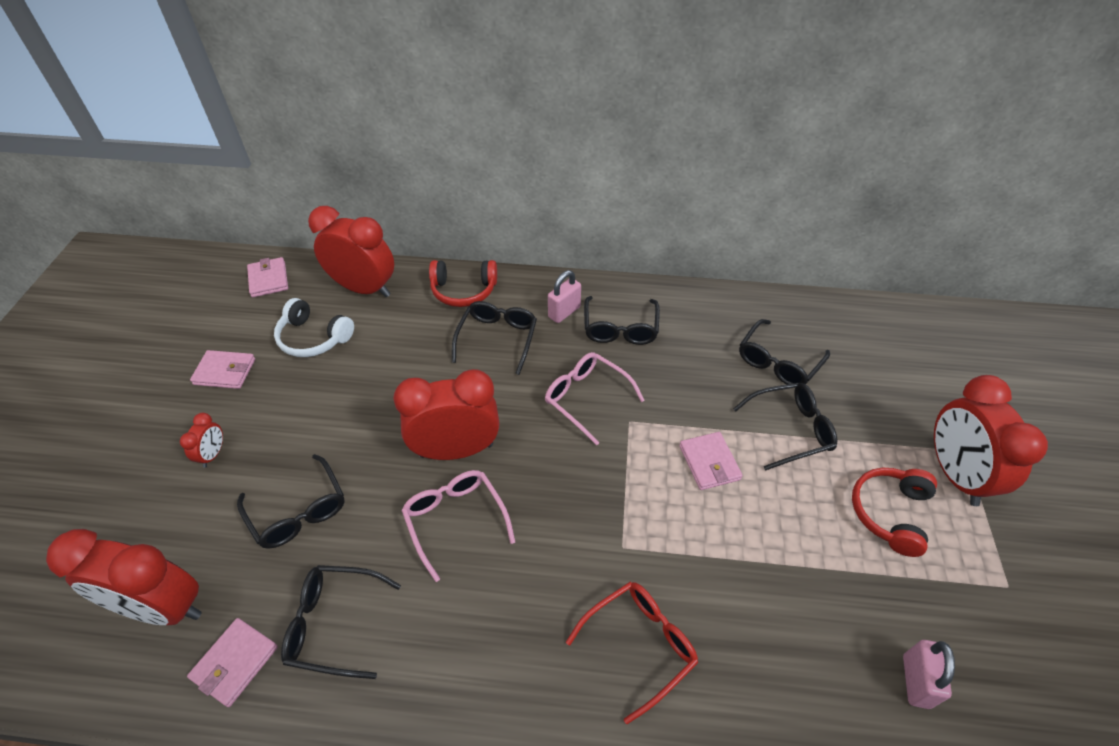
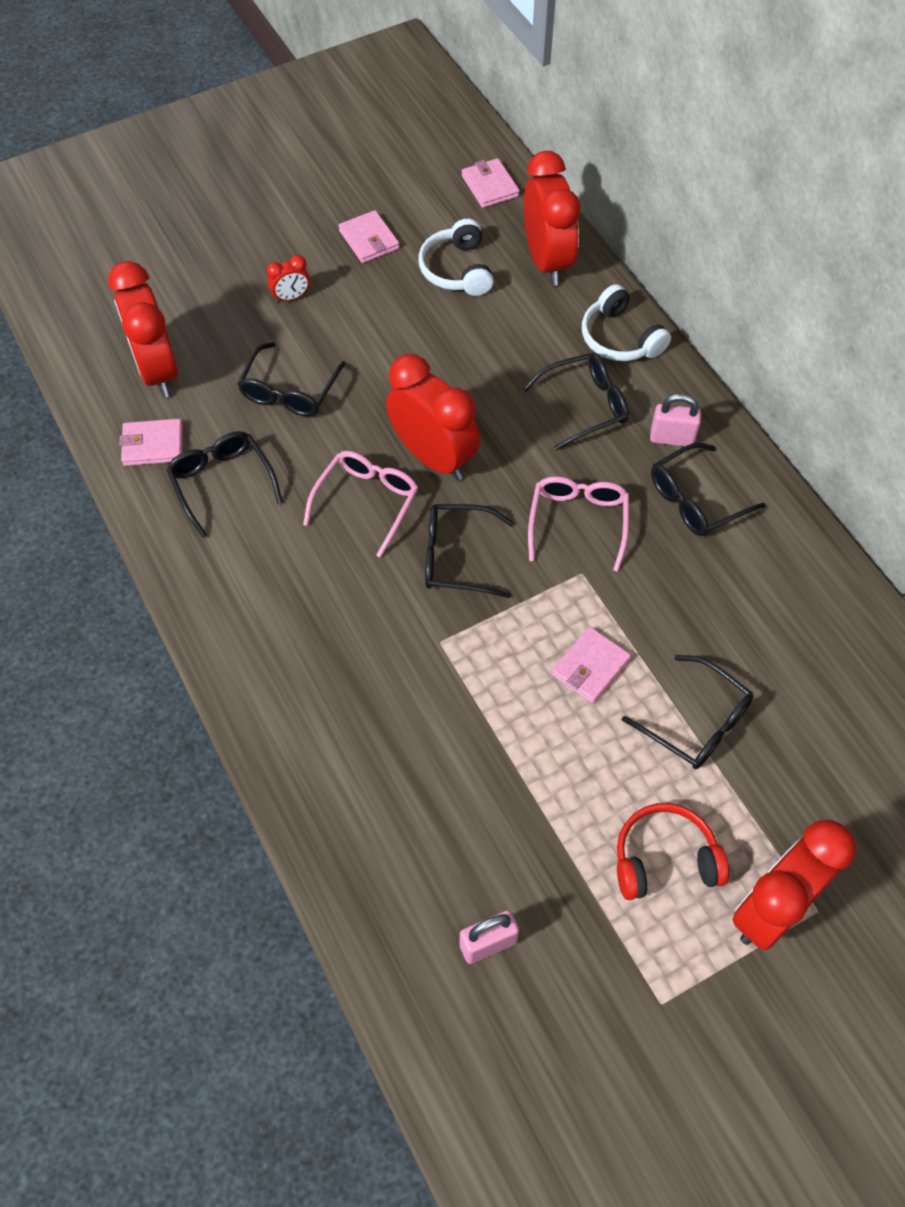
camera: 55 degrees right, 10 degrees up
(268, 279) = (490, 186): pink wallet -> pink wallet turned 60 degrees counterclockwise
(463, 290) = (620, 338): red headphones -> white headphones
(639, 645) = (359, 703): red glasses -> none
(778, 362) = (785, 670): black glasses -> black glasses (457, 557)

